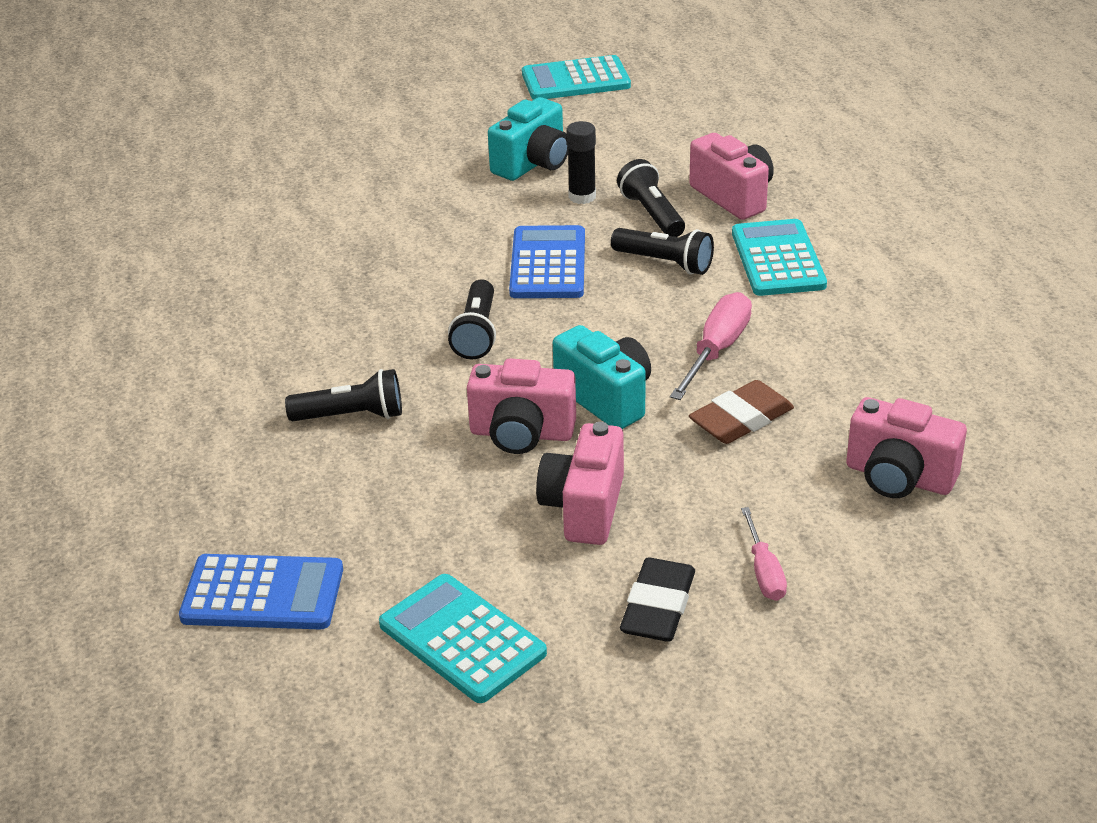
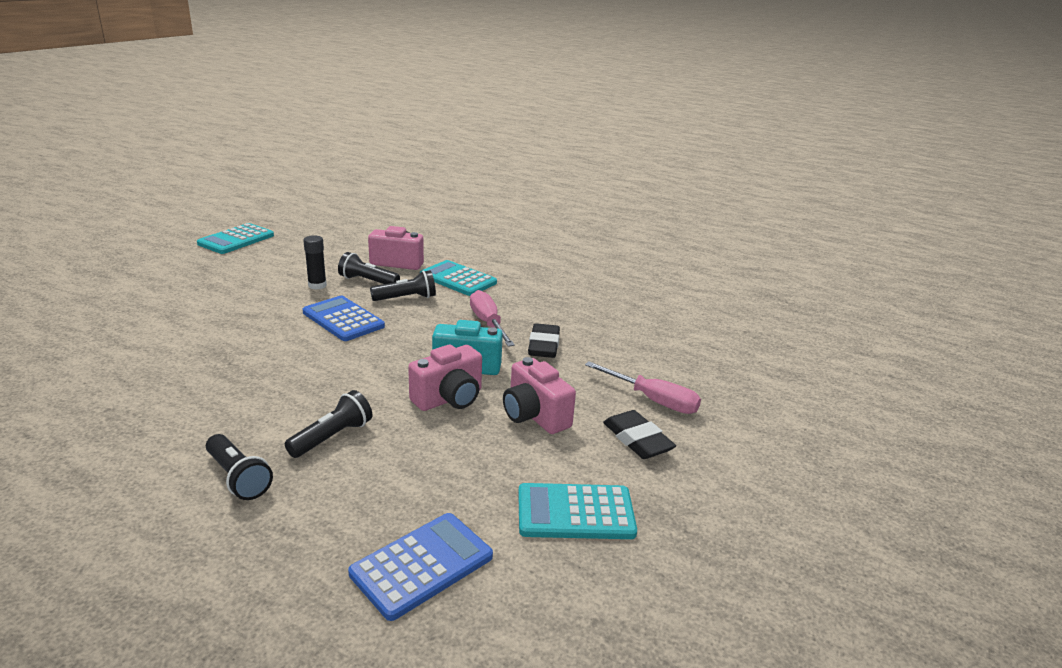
camera: 50 degrees left, 10 degrees down
(476, 333) = (350, 364): black flashlight -> black flashlight (238, 478)
(533, 164) = (265, 280): turquoise camera -> none
(741, 419) = (544, 345): brown eraser -> black eraser
(764, 571) = (653, 400): pink screwdriver -> pink screwdriver, size x1.59
(899, 477) = (640, 339): pink camera -> none

